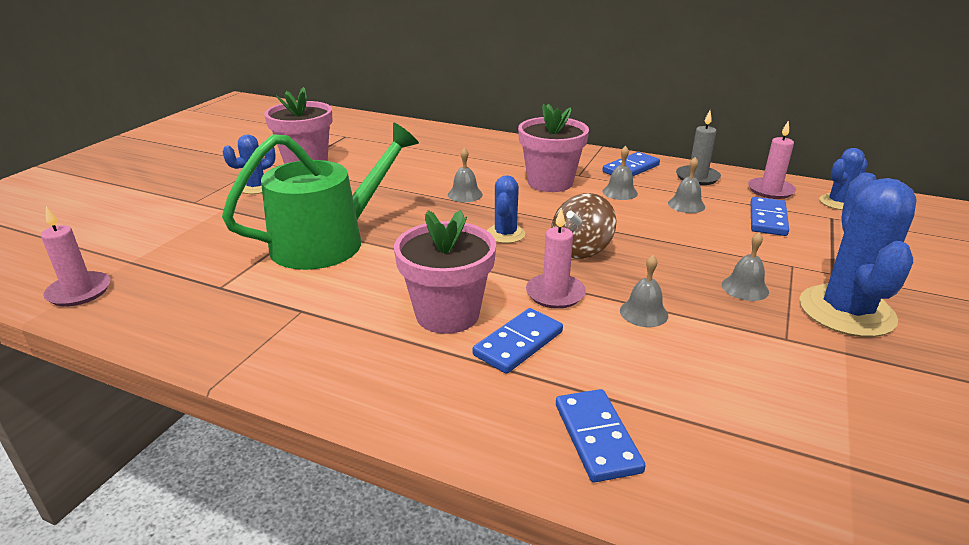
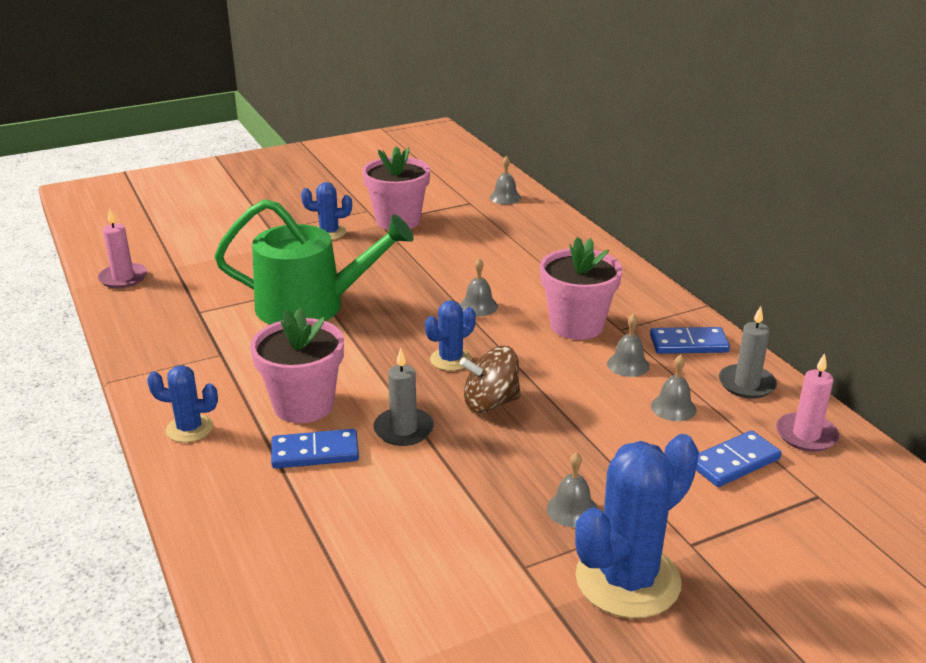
camera: 40 degrees right, 0 degrees up
(555, 294) = (403, 429): pink candle -> grey candle
(597, 437) = (260, 542): blue domino -> none
(643, 313) = (445, 481): grey bell -> grey bell (505, 197)
(838, 202) = (864, 485): blue cactus -> blue cactus (189, 429)

